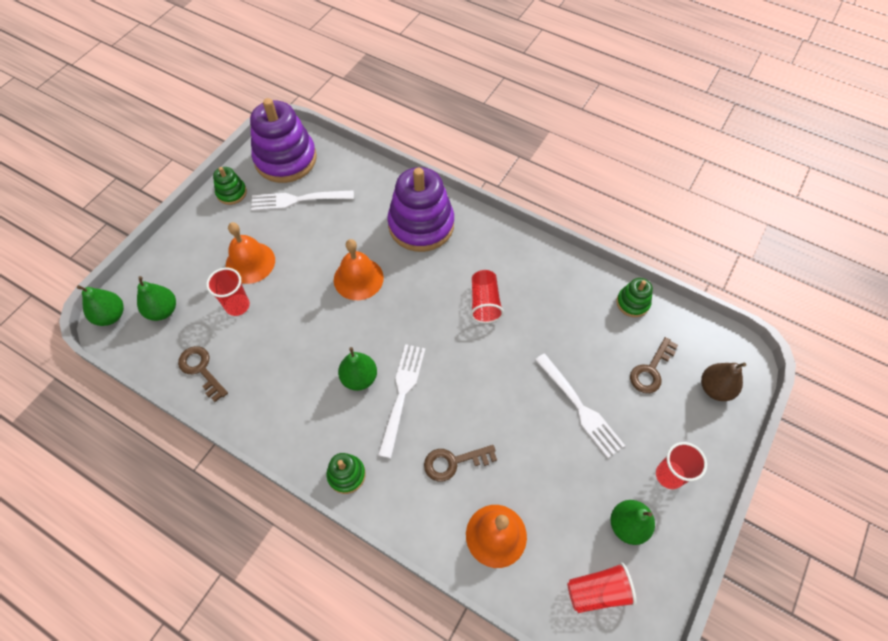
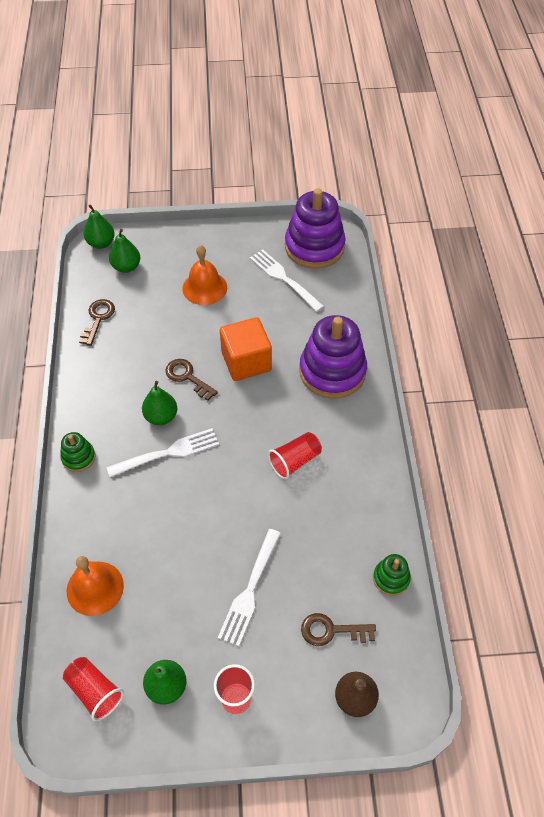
camera: 55 degrees right, 5 degrees down
(231, 193) = (254, 237): green stacking toy -> none
(237, 306) = (163, 305): red cup -> none
(358, 278) = (246, 361): orange bell -> orange cube
(454, 462) = (136, 523): brown key -> brown key (187, 377)

